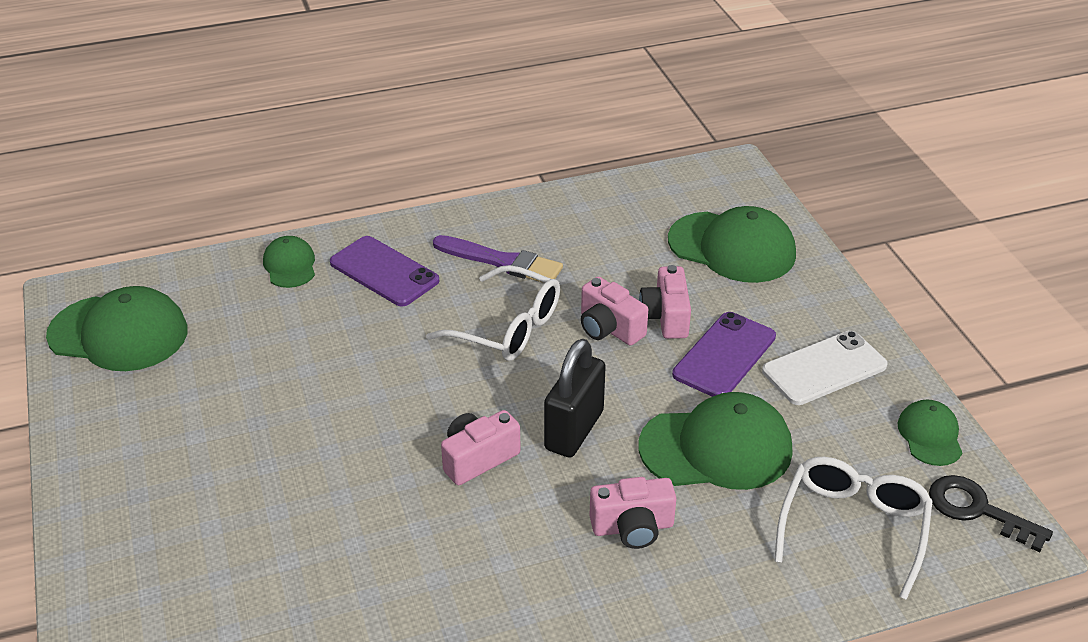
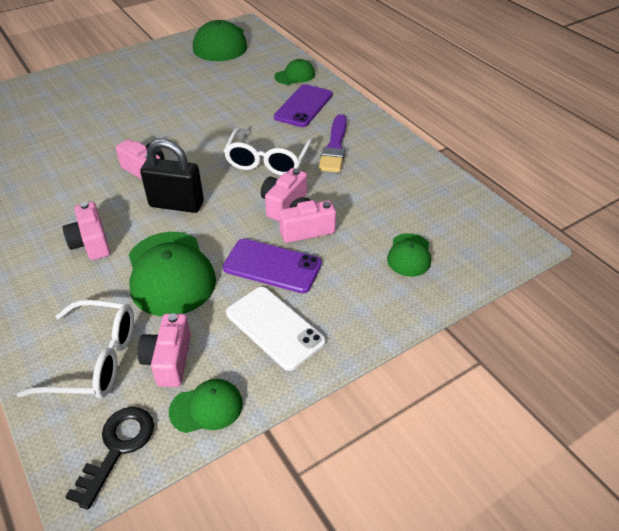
camera: 75 degrees right, 5 degrees up
(732, 248) = (409, 255): green cap -> green cap, size x0.53
(861, 460) = (169, 360): none -> pink camera

